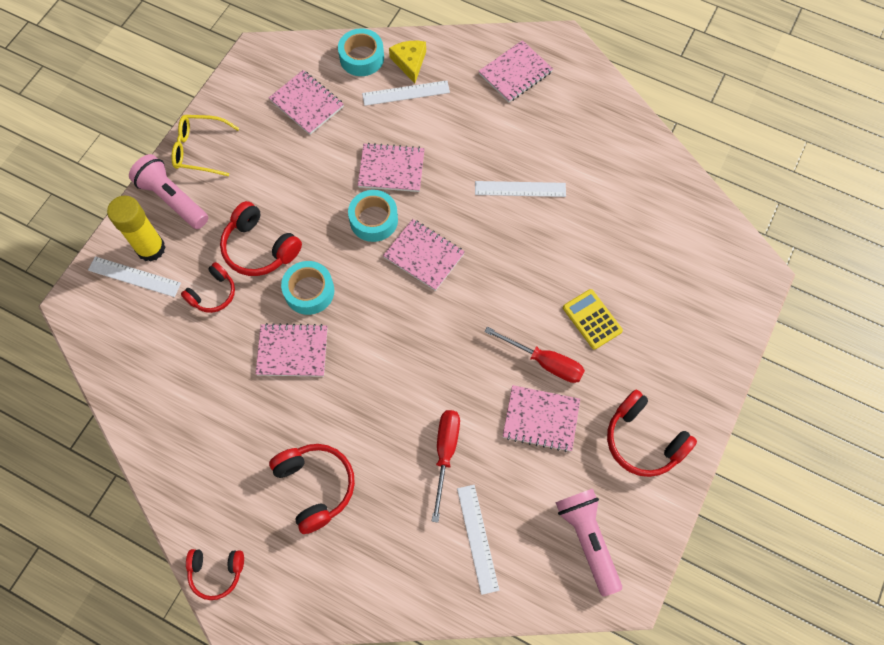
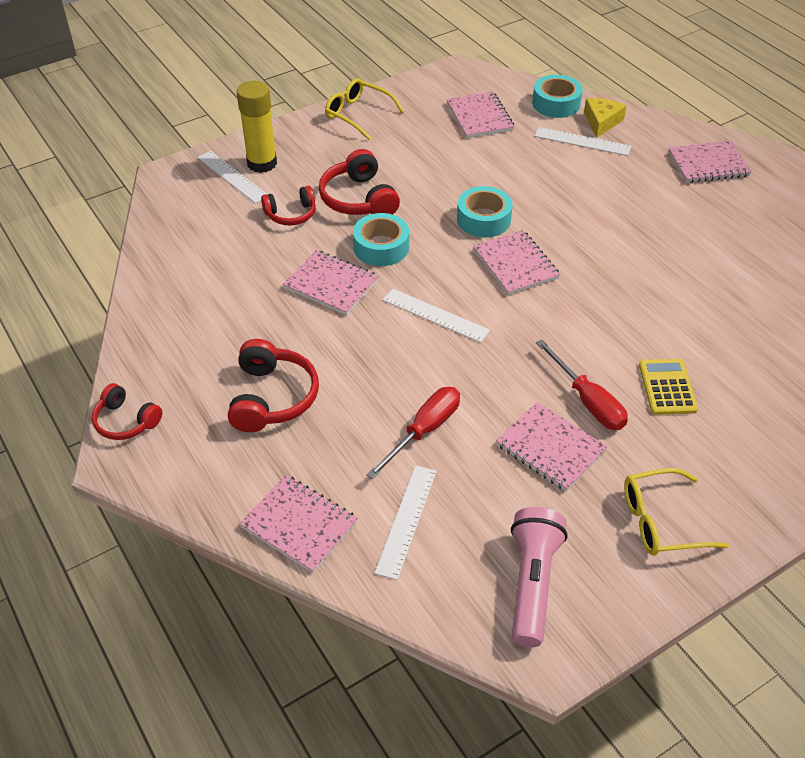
camera: 30 degrees right, 20 degrees down
(172, 199) = (307, 138): pink flashlight -> none
(391, 169) = (528, 189): pink notebook -> pink notebook (299, 525)
(520, 189) = (654, 251): white ruler -> white ruler (435, 315)
(643, 440) = (661, 521): red headphones -> yellow glasses

